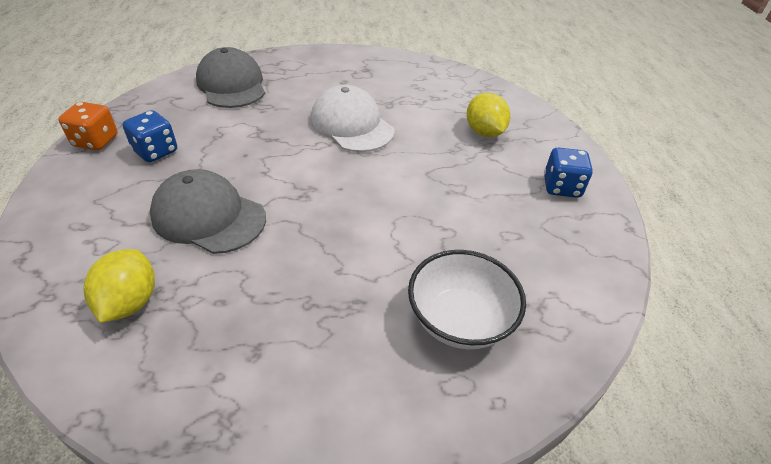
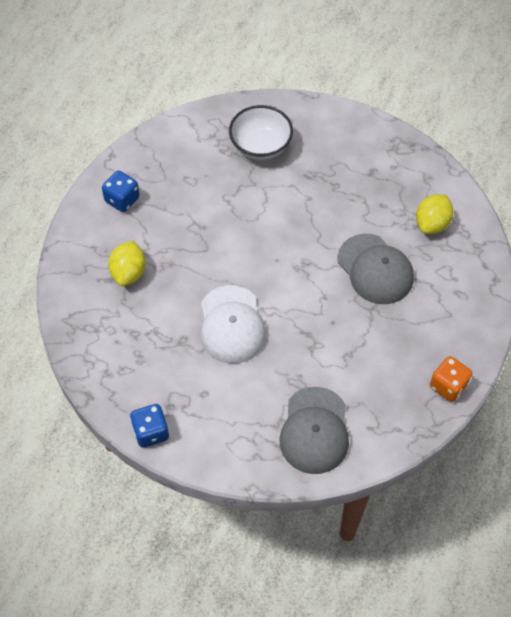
camera: 150 degrees left, 15 degrees up
(156, 151) = (401, 353): blue dice -> blue dice (151, 432)

